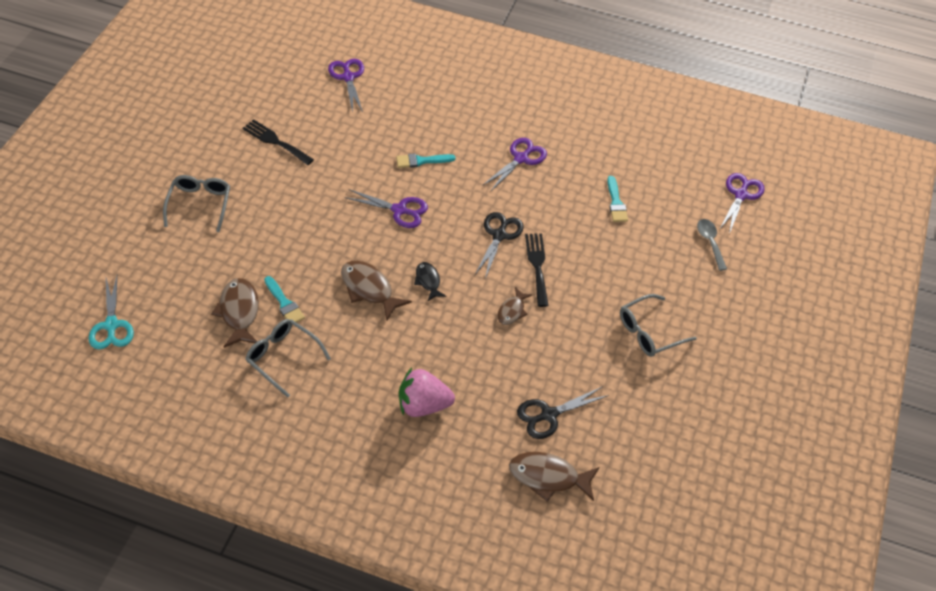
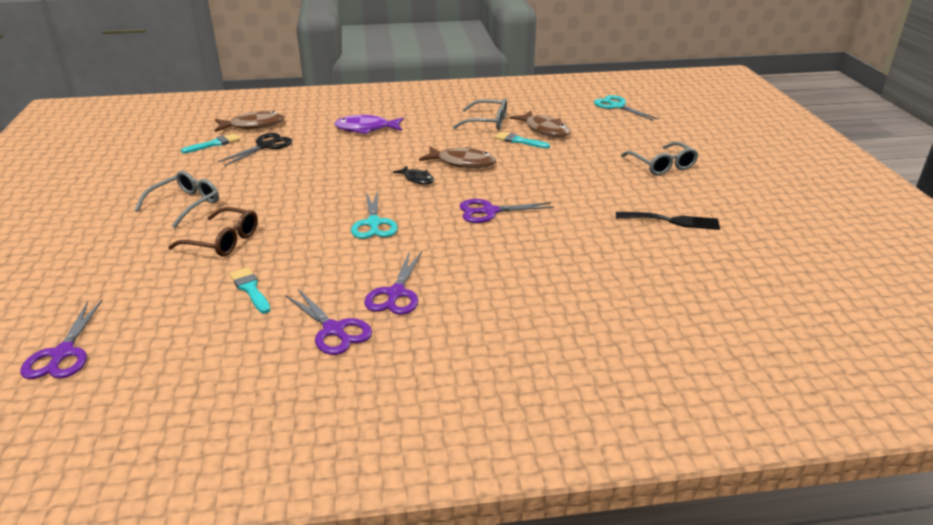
camera: 155 degrees right, 20 degrees down
(348, 77) = (692, 304): purple scissors -> purple scissors (334, 330)
(421, 161) = (509, 254): turquoise brush -> turquoise brush (214, 144)
(423, 405) = (366, 129): pink strawberry -> purple fish
(499, 235) = (373, 223): black scissors -> turquoise scissors
(512, 311) = (327, 183): brown fish -> none
(537, 266) = (320, 215): black fork -> none
(624, 264) = (224, 241): none -> brown glasses
(710, 242) = (115, 288): grey spoon -> none

